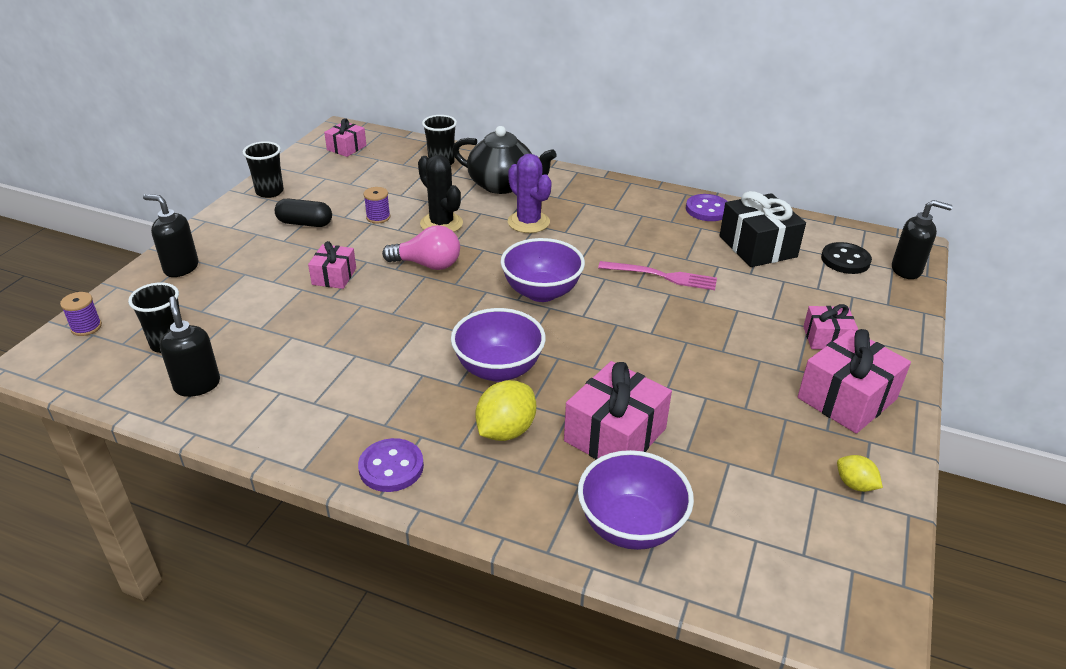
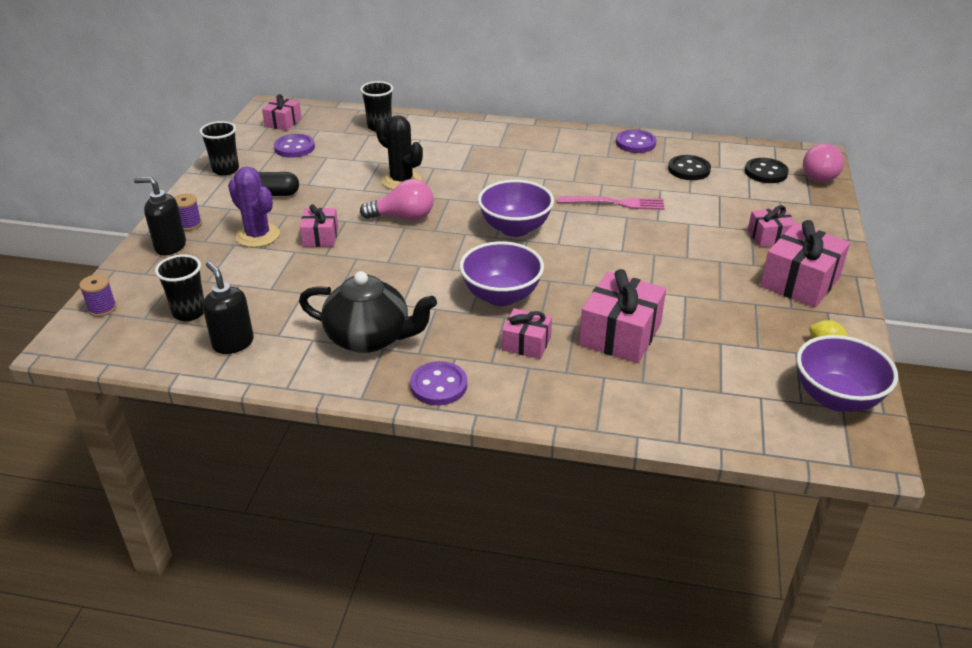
camera: 10 degrees left, 0 degrees up
(347, 176) = (294, 148): none -> purple button
(378, 217) = (340, 181): purple spool -> purple spool (189, 224)
(502, 185) = (444, 141): black teapot -> black teapot (369, 338)
(506, 430) = (526, 343): yellow lemon -> pink gift
(528, 222) = (481, 171): purple cactus -> purple cactus (258, 235)
(631, 526) = (658, 401): purple bowl -> purple bowl (836, 398)
(757, 246) = (689, 169): black gift -> black button
(906, 270) = (818, 175): black soap dispenser -> pink light bulb

